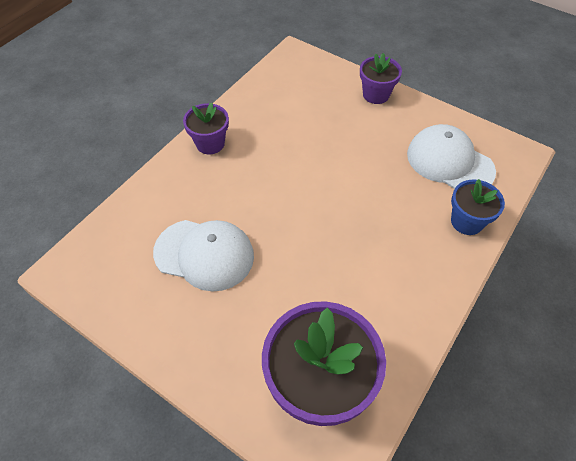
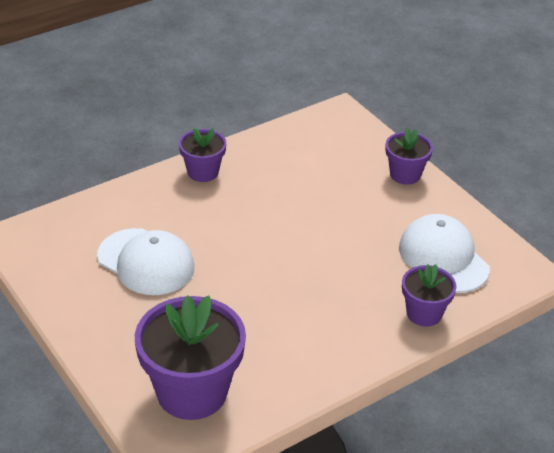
camera: 20 degrees right, 15 degrees down
(466, 221) = (424, 313): blue flower pot -> purple flower pot

